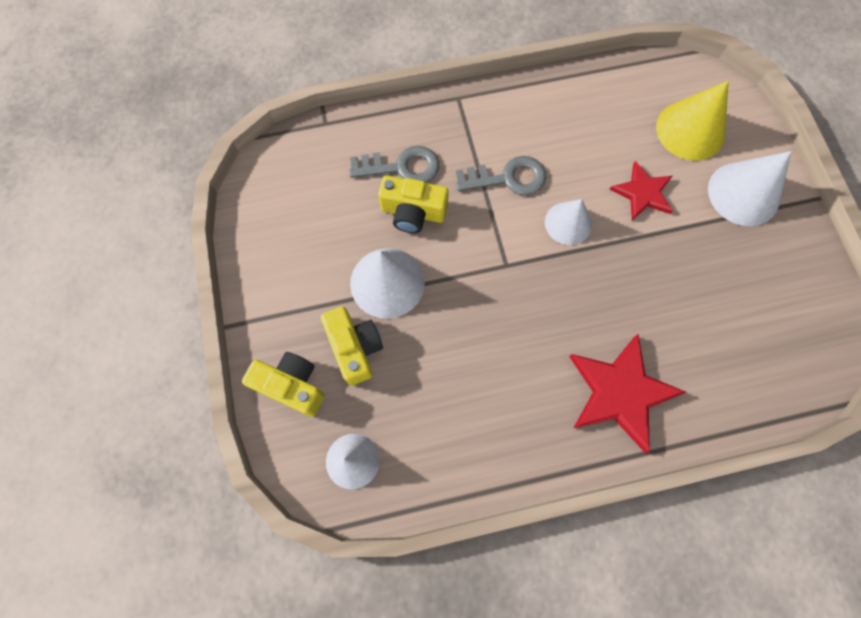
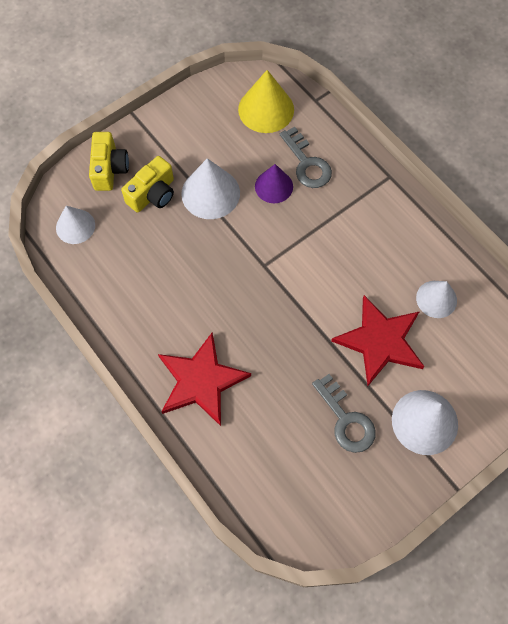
camera: 65 degrees right, 5 degrees down
(413, 212) = (274, 186): yellow camera -> purple cone
(508, 178) = (338, 238): grey key -> grey key (346, 420)
(568, 223) = (322, 295): white cone -> white cone (436, 299)
(642, 193) = (380, 341): red star -> red star, size x1.63
(690, 130) = (463, 359): yellow cone -> yellow cone (266, 109)

